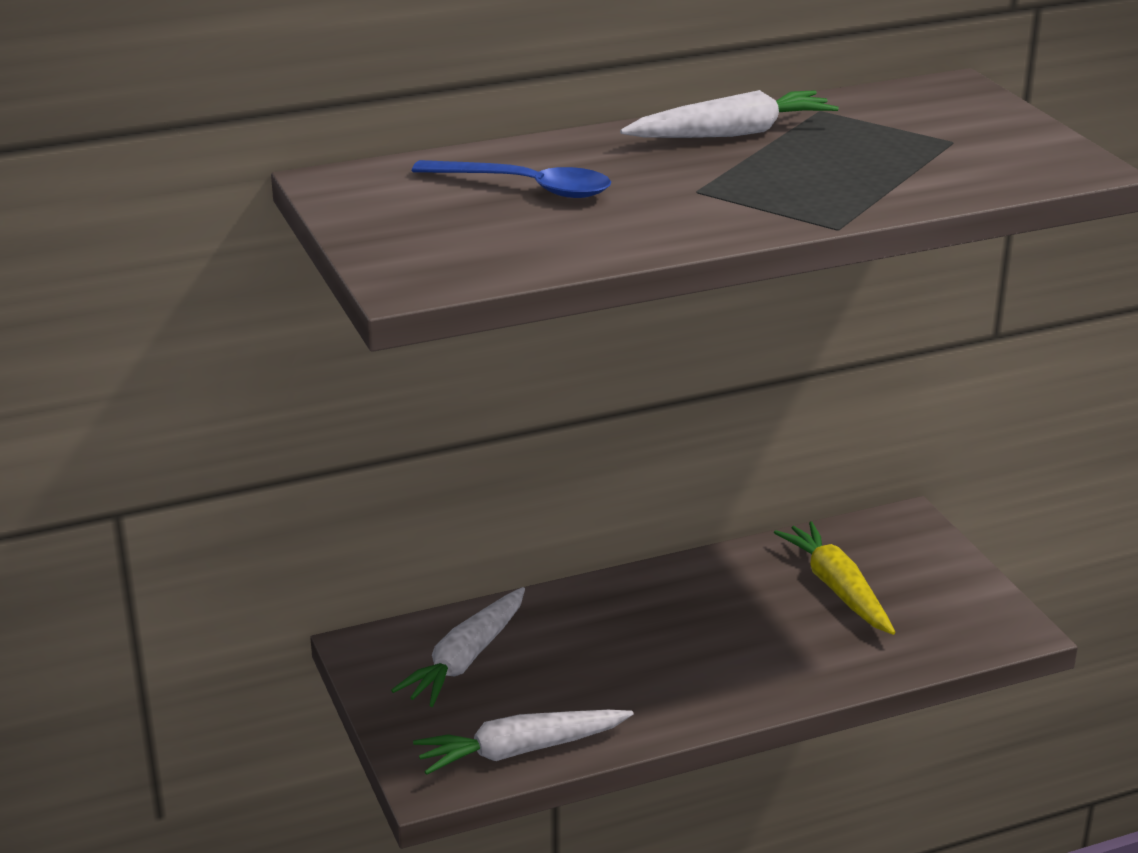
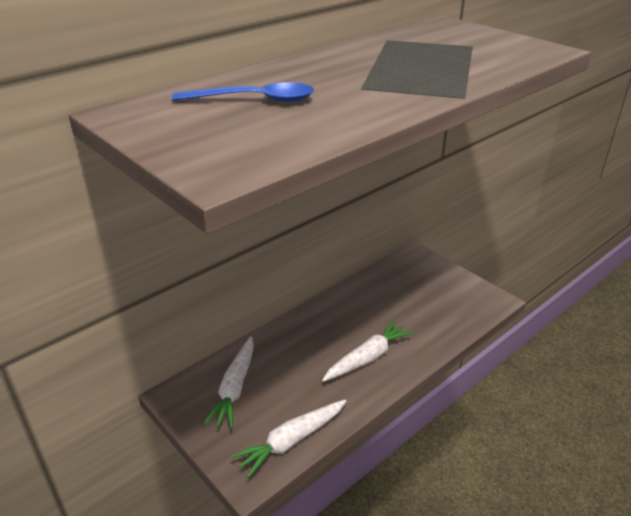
camera: 20 degrees left, 5 degrees up
(731, 133) = (351, 56): white carrot -> white carrot (367, 358)
(837, 588) = (403, 298): yellow carrot -> none

